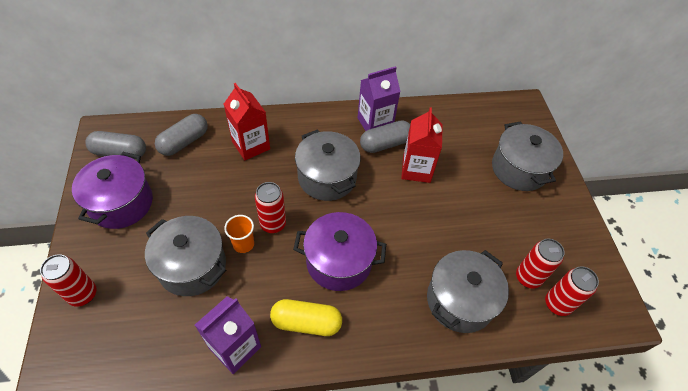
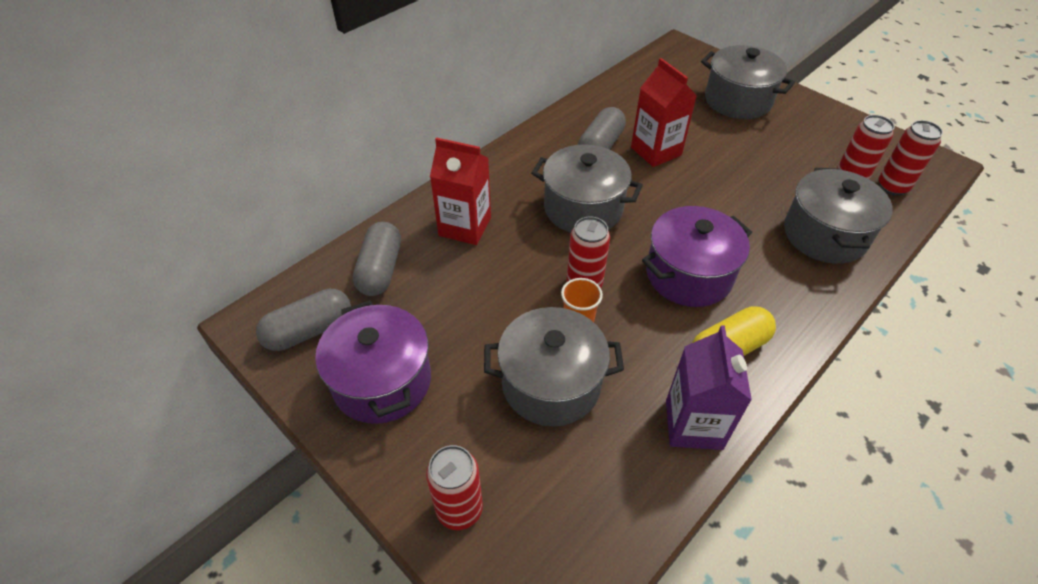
camera: 35 degrees left, 5 degrees down
(375, 123) = (568, 133): purple carton -> none

